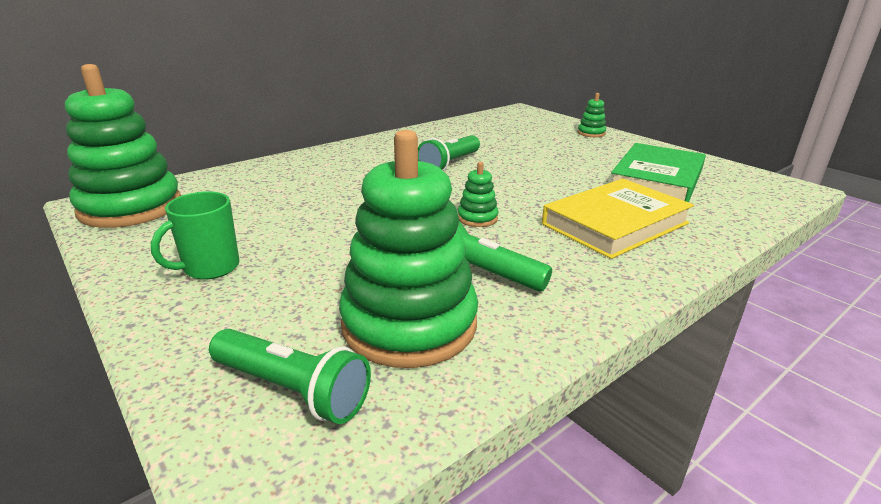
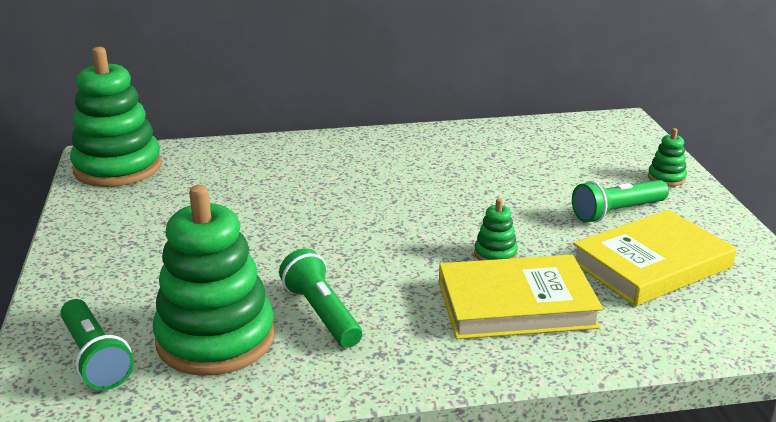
camera: 30 degrees right, 0 degrees up
(210, 268) = (126, 244): green mug -> none
(449, 164) = (436, 185): green flashlight -> green flashlight (617, 212)
(477, 218) = (385, 258): green stacking toy -> green stacking toy (495, 254)
(657, 179) = (651, 264): green book -> yellow book

